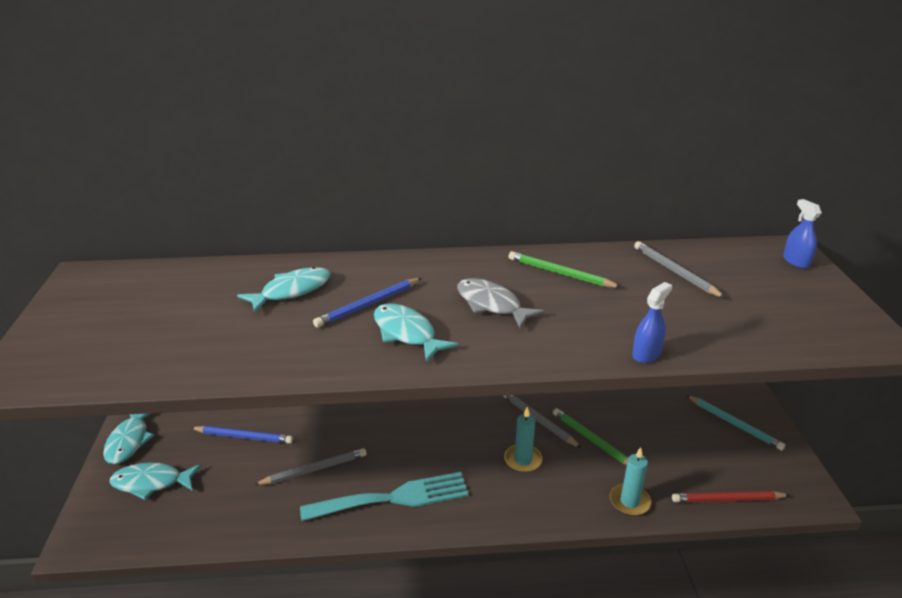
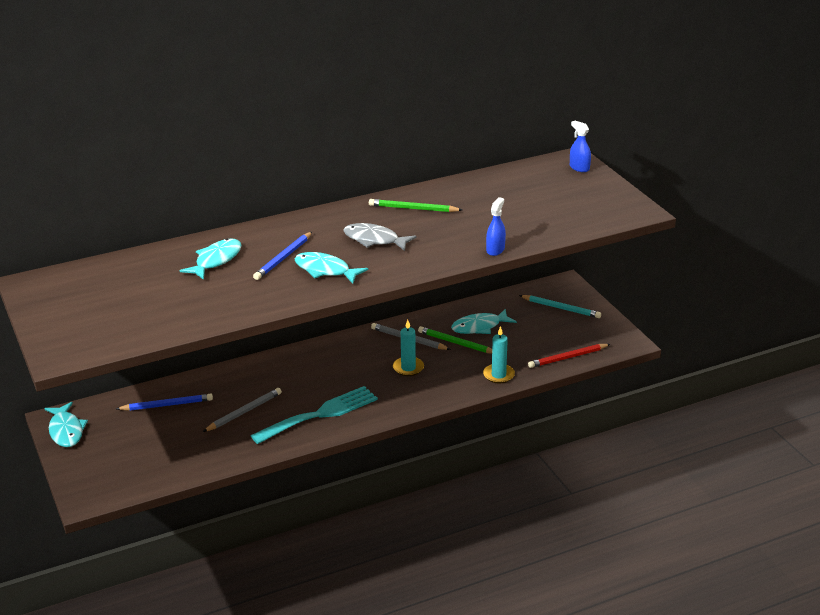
camera: 20 degrees left, 0 degrees up
(151, 482) = (112, 452): turquoise fish -> turquoise fish (479, 327)
(675, 272) = (496, 192): grey pencil -> none

